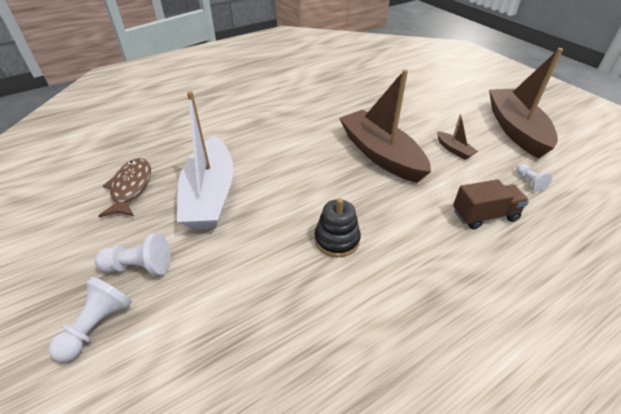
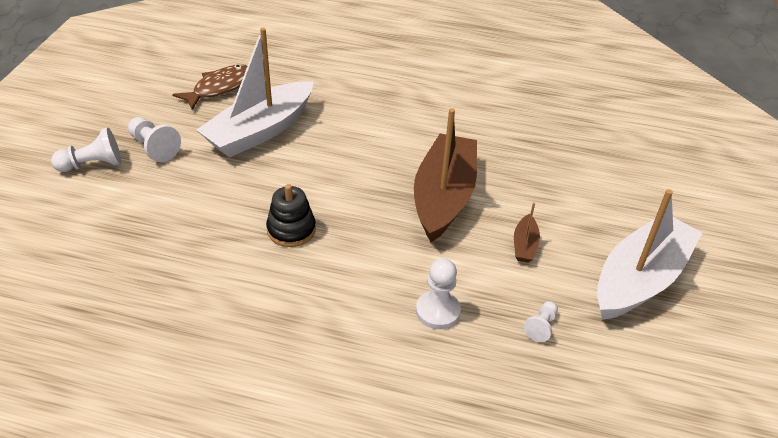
camera: 45 degrees right, 0 degrees up
(484, 215) = (437, 311): brown truck -> white pawn
(515, 129) = (640, 279): brown boat -> white boat

